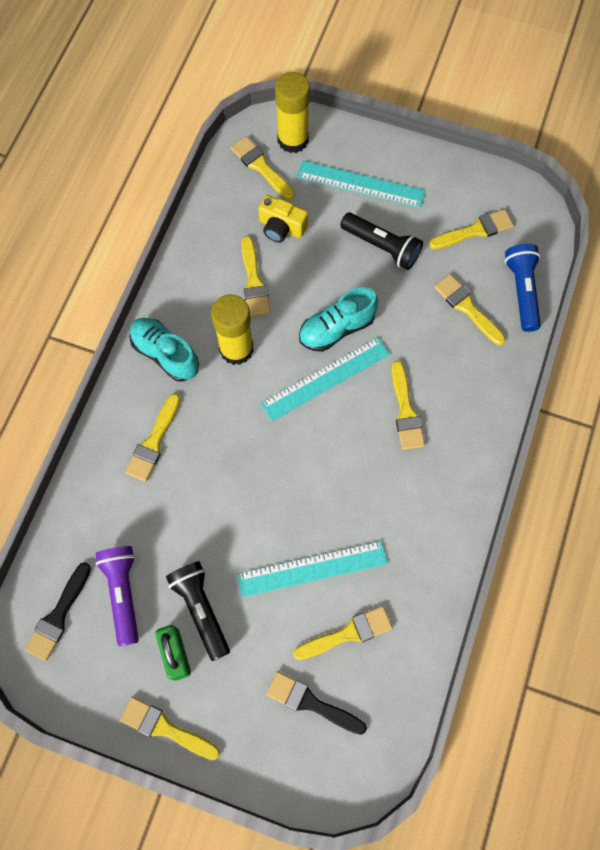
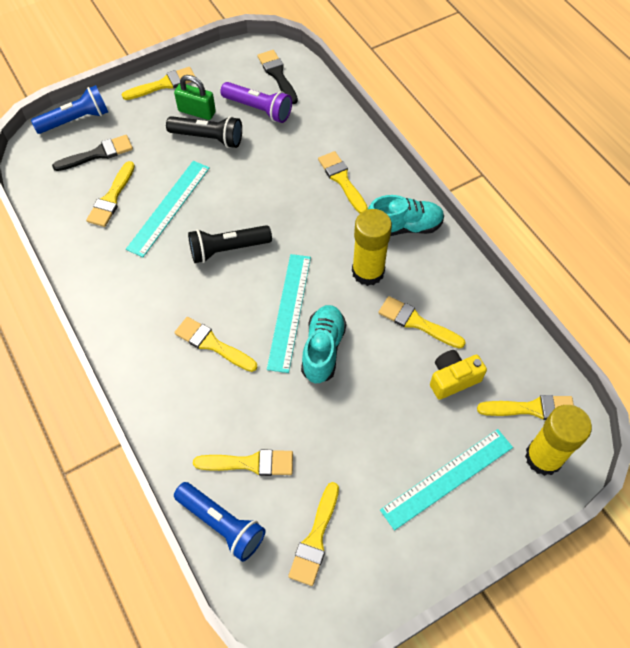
camera: 130 degrees right, 10 degrees down
(289, 775) = (76, 120): none -> blue flashlight
(382, 247) = (367, 443): black flashlight -> black flashlight (228, 249)

